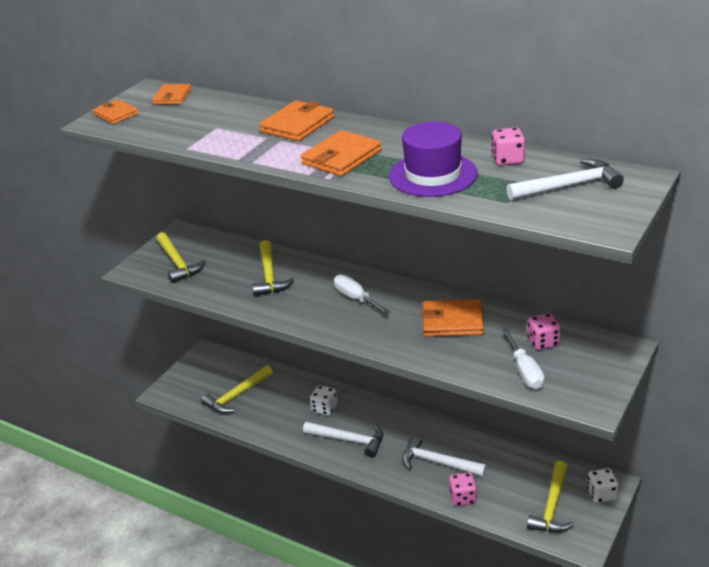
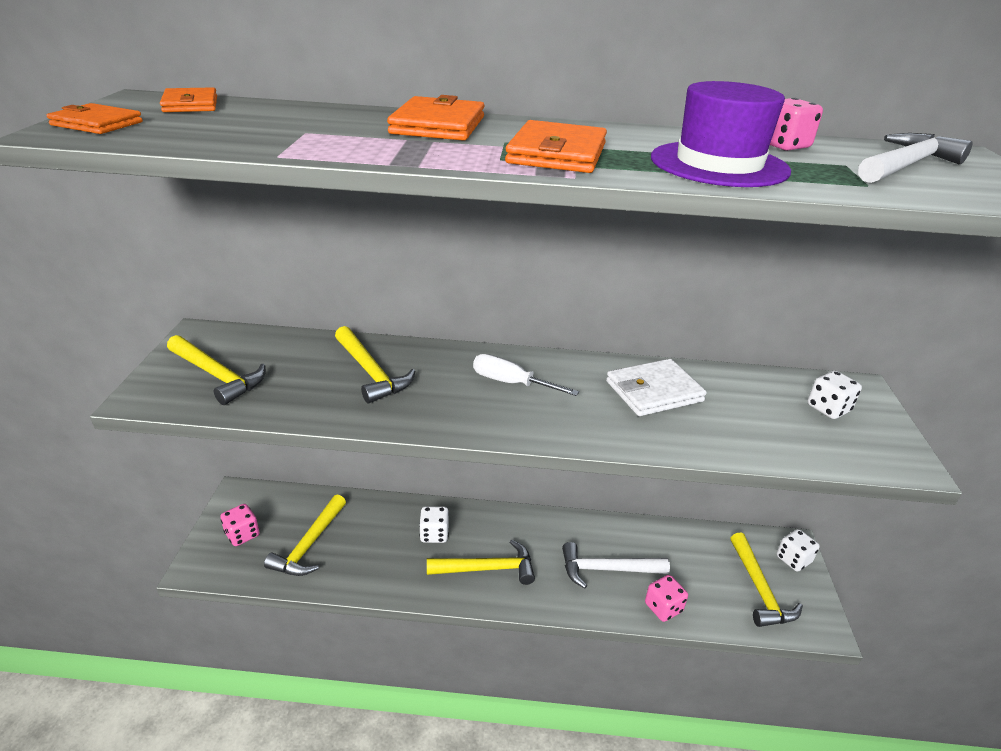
camera: 30 degrees left, 0 degrees up
(349, 440) = (487, 568): white hammer -> yellow hammer
(452, 321) = (654, 391): orange wallet -> white wallet
(525, 371) = (793, 437): white screwdriver -> none
(543, 342) = (775, 397): pink dice -> pink dice (242, 534)
(577, 357) = (828, 408): none -> white dice

